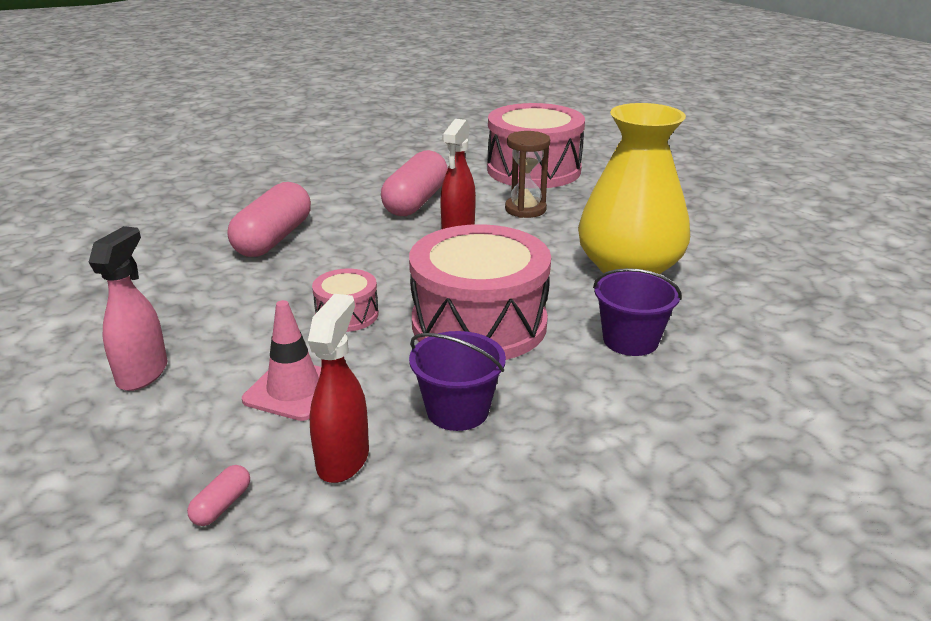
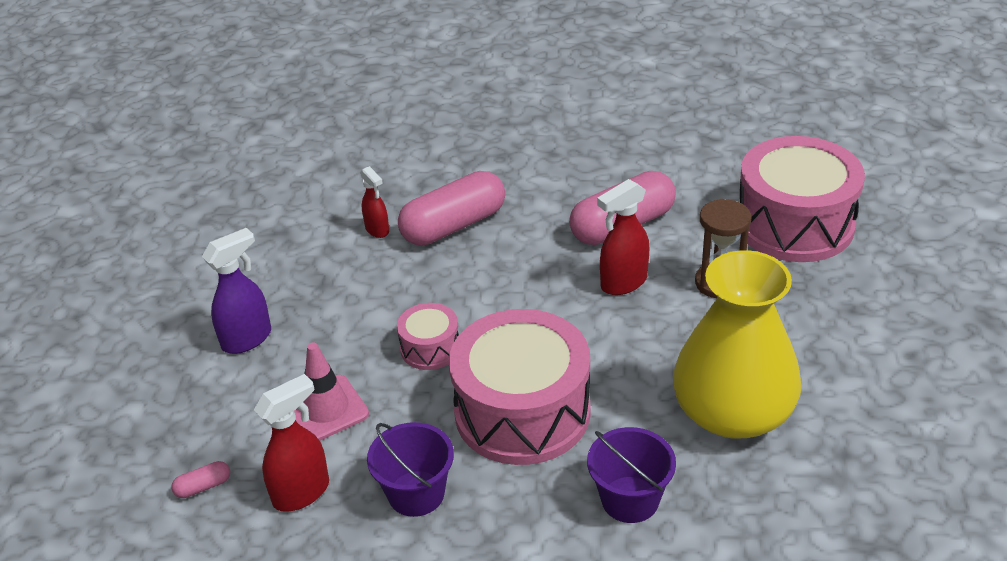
camera: 40 degrees right, 10 degrees up
(143, 373) = (247, 339): pink spray bottle -> purple spray bottle
(201, 261) = (377, 230): none -> red spray bottle

